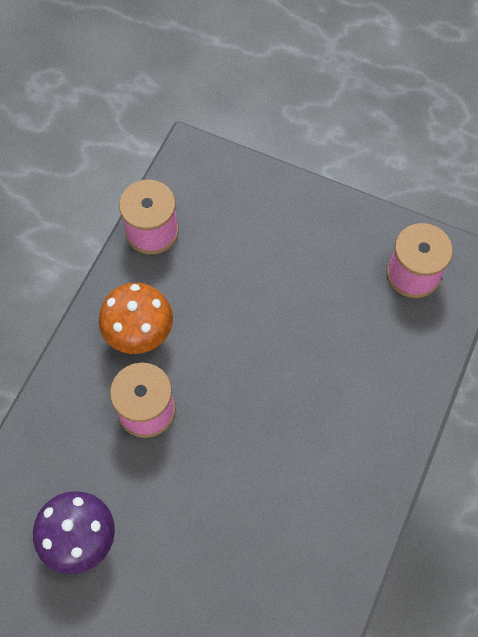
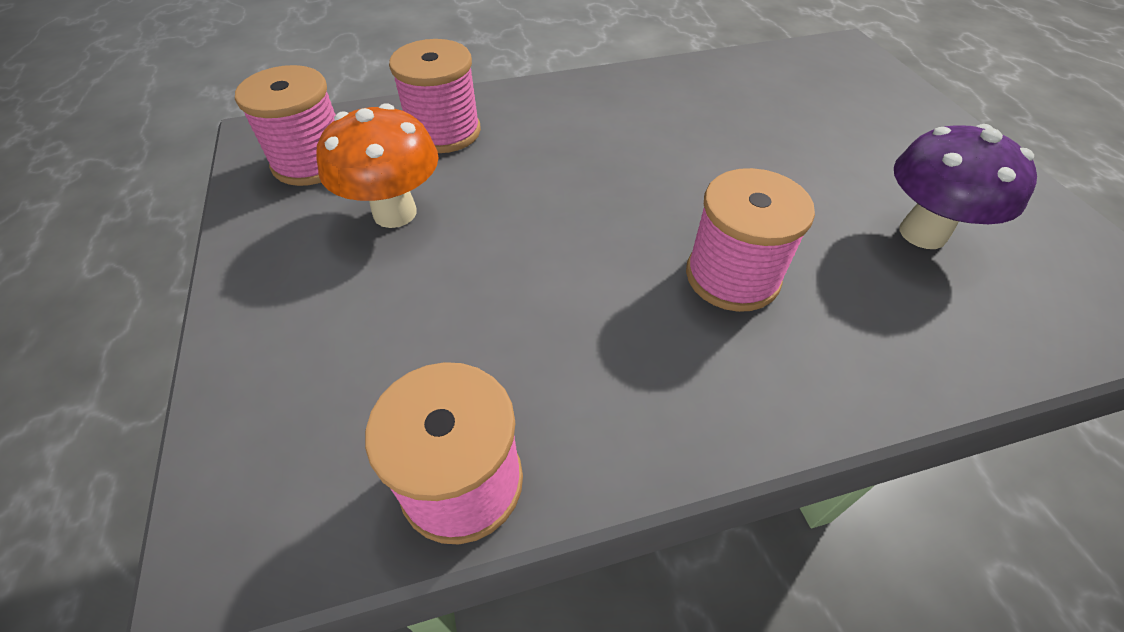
camera: 130 degrees left, 15 degrees down
(140, 335) = (653, 356): orange mushroom -> orange mushroom (395, 213)
(390, 359) = (444, 132): none -> pink spool

